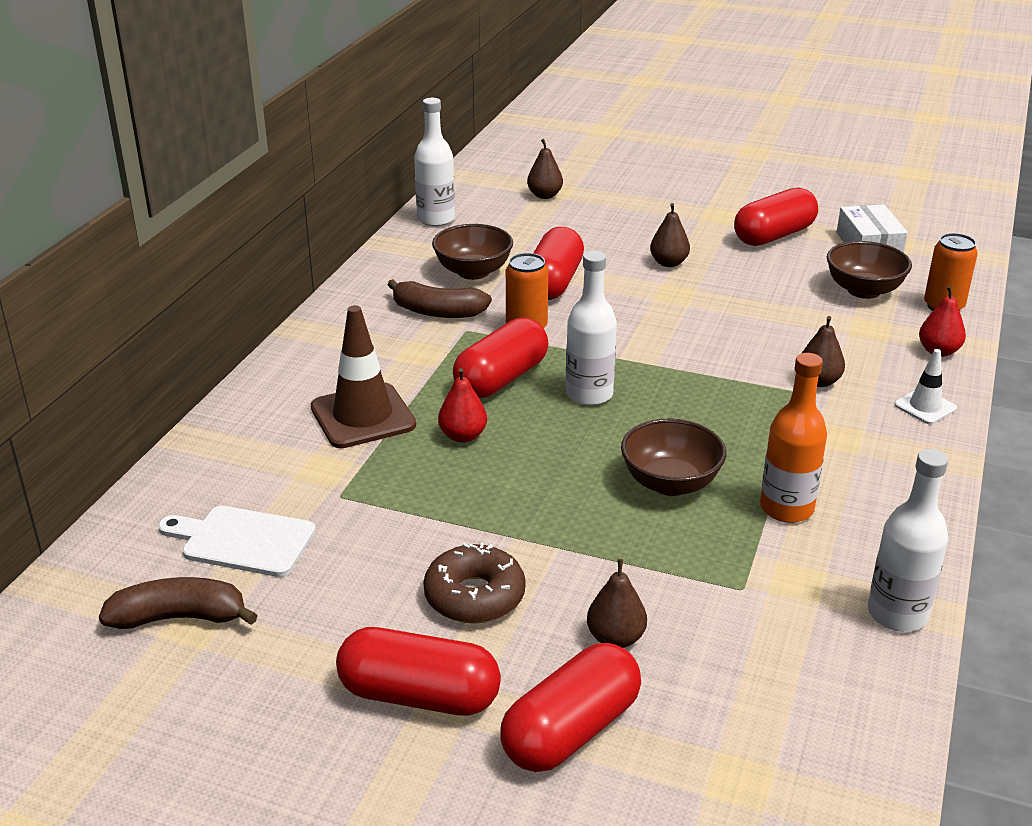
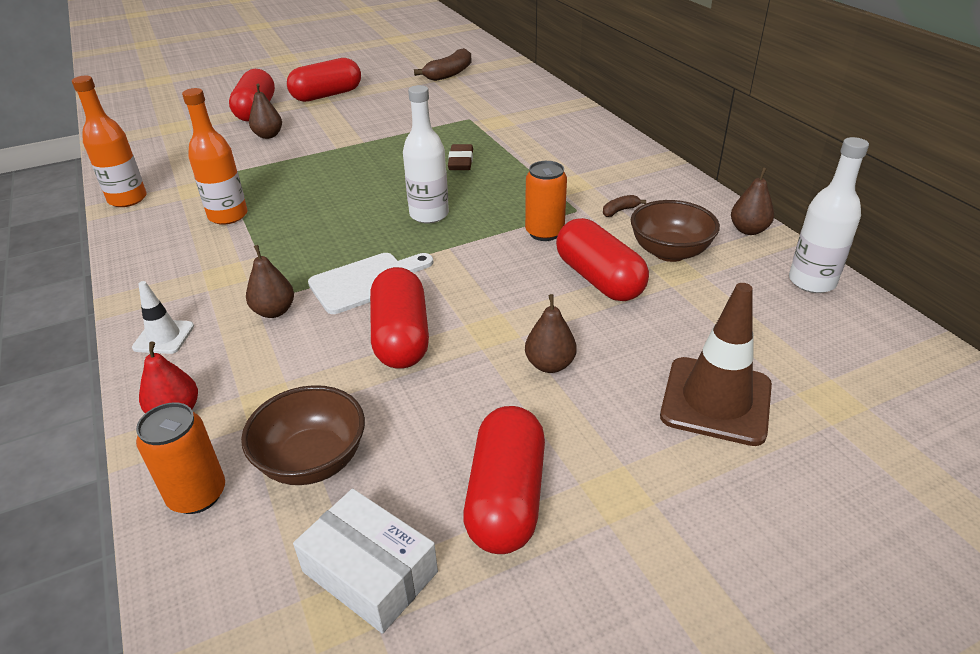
camera: 135 degrees right, 5 degrees up
(242, 541) = (475, 93): white cutting board -> white cutting board (367, 281)
(363, 416) = (527, 144): brown traffic cone -> brown traffic cone (716, 401)
(438, 312) = (620, 211): brown banana -> brown banana, size x0.49
(463, 436) = (461, 161): red pear -> brown eraser
(474, 596) = (349, 120): brown donut -> none
(501, 379) = (496, 195): red capsule -> red capsule (401, 337)
(544, 195) = (818, 381): brown pear -> brown pear (748, 230)
(670, 483) = (312, 196): brown bowl -> none
(897, 614) = (127, 199): white bottle -> orange bottle

